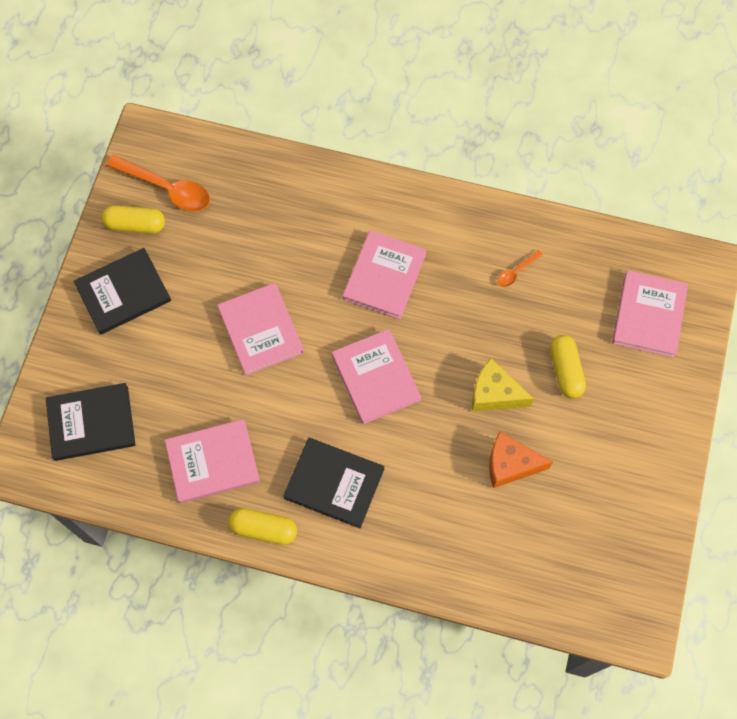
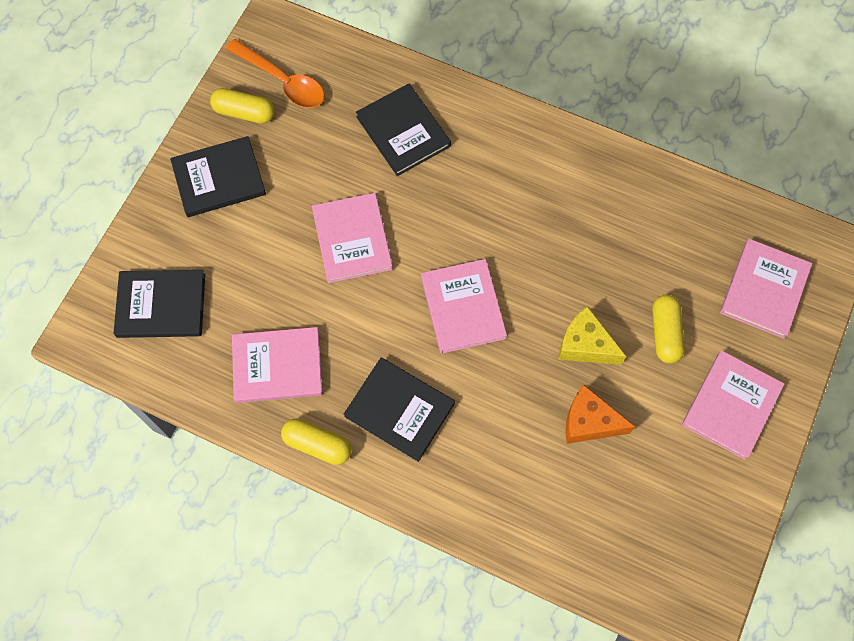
camera: 10 degrees right, 0 degrees up
(290, 219) = (403, 131): none -> black book
(384, 276) = (490, 204): pink book -> pink book (731, 405)
(516, 272) = (629, 222): orange spoon -> none

